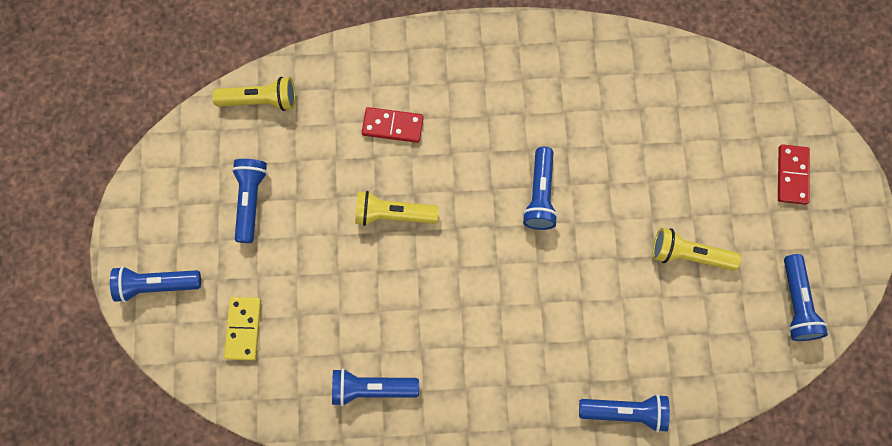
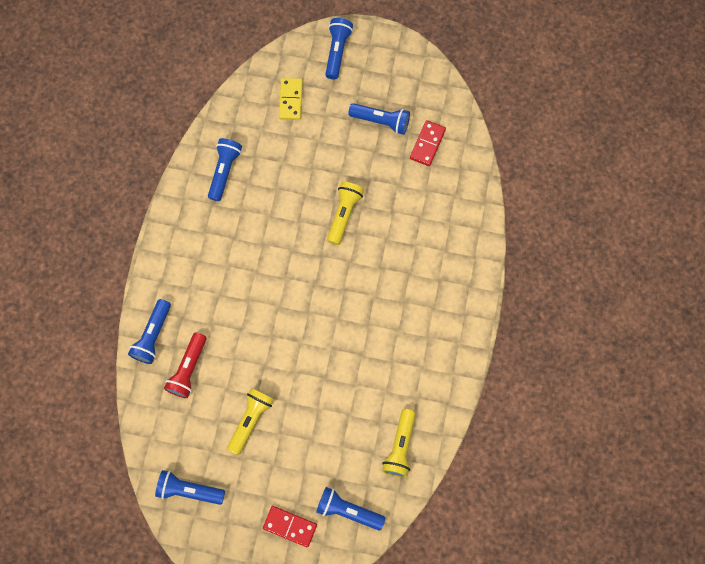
camera: 105 degrees right, 0 degrees up
(243, 329) = (290, 100): yellow domino -> yellow domino turned 75 degrees clockwise
(260, 100) = (458, 143): yellow flashlight -> yellow flashlight (400, 447)
(392, 126) = (413, 231): red domino -> red domino (427, 144)
(540, 195) = (329, 323): blue flashlight -> blue flashlight (348, 510)
(653, 351) = (188, 369): none -> red flashlight

